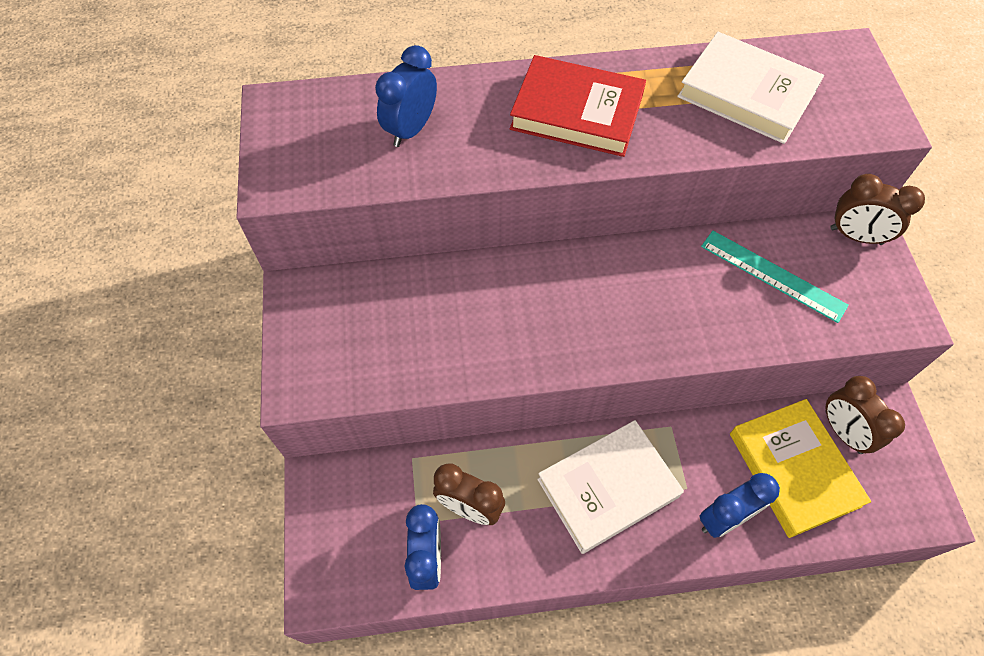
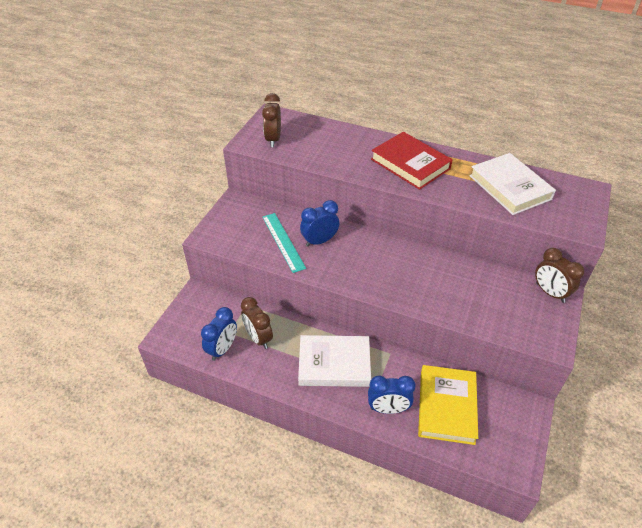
camera: 30 degrees right, 15 degrees down
(411, 129) = (324, 143): blue clock -> blue clock (319, 241)
(772, 275) = (483, 290): turquoise ruler -> turquoise ruler (283, 242)
(843, 432) = (492, 403): brown clock -> brown clock (273, 139)

